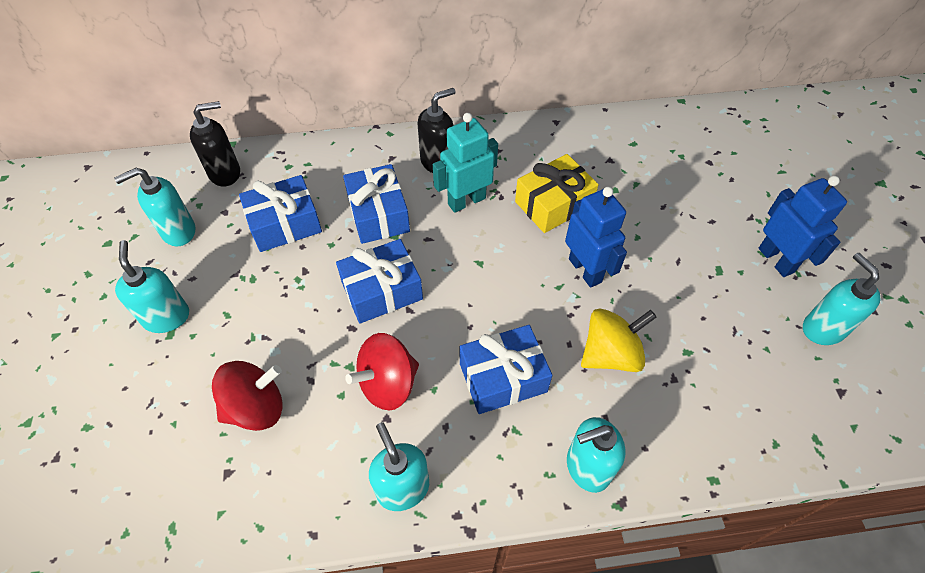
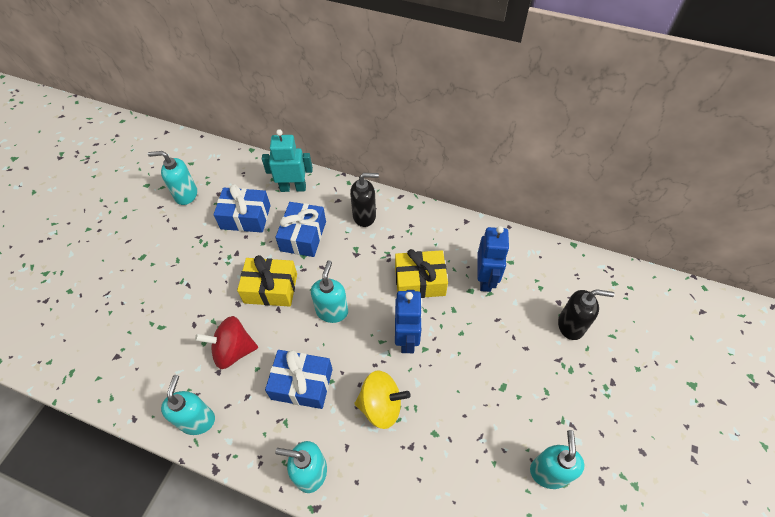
camera: 30 degrees right, 0 degrees up
(167, 317) = (146, 246): turquoise soap dispenser -> turquoise soap dispenser (332, 311)
(225, 173) = (235, 168): black soap dispenser -> black soap dispenser (571, 325)
(256, 407) = (155, 326): red spinning top -> none
(382, 291) = (271, 288): blue gift -> yellow gift
(466, 201) = (364, 252): turquoise robot -> turquoise robot (293, 188)
(776, 260) = (553, 402): blue robot -> blue robot (485, 279)

